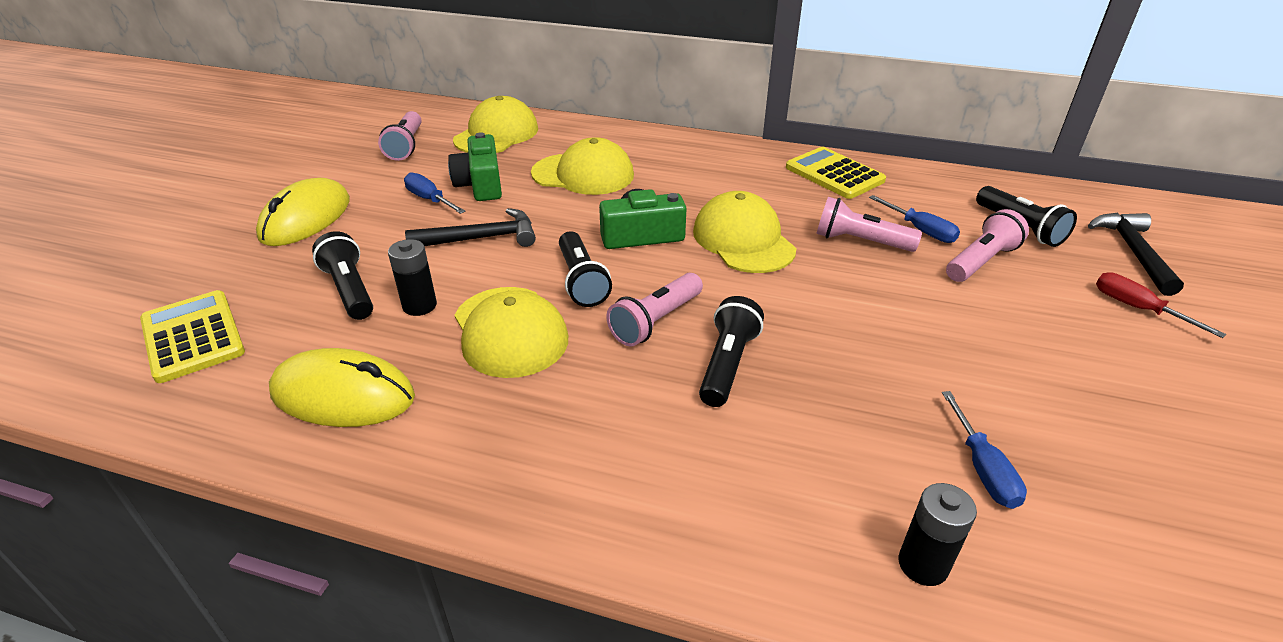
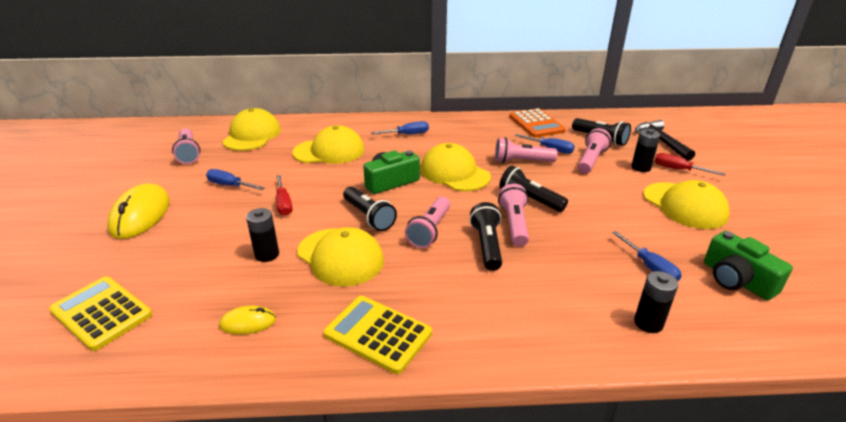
camera: 20 degrees left, 5 degrees down
(343, 395) = (248, 323): yellow mouse -> yellow mouse, size x0.51
(349, 290) = (208, 255): black flashlight -> black flashlight (529, 199)
(481, 184) = (261, 169): green camera -> green camera (736, 280)
(481, 238) = (283, 203): black hammer -> red screwdriver
(706, 168) = (407, 134): none -> blue screwdriver
(789, 340) = (514, 224): none -> pink flashlight
(834, 174) = (485, 126): yellow calculator -> yellow calculator (378, 334)
(920, 184) = (536, 124): none -> orange calculator
(1066, 291) = (641, 167): none -> black battery
(1112, 375) = (684, 205): none -> yellow cap

